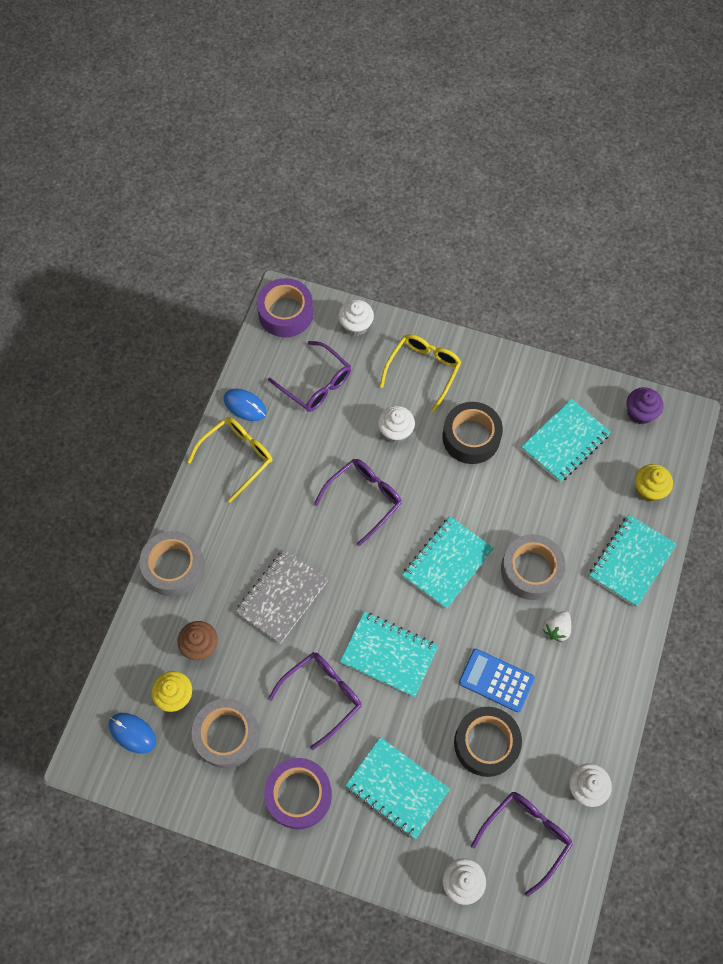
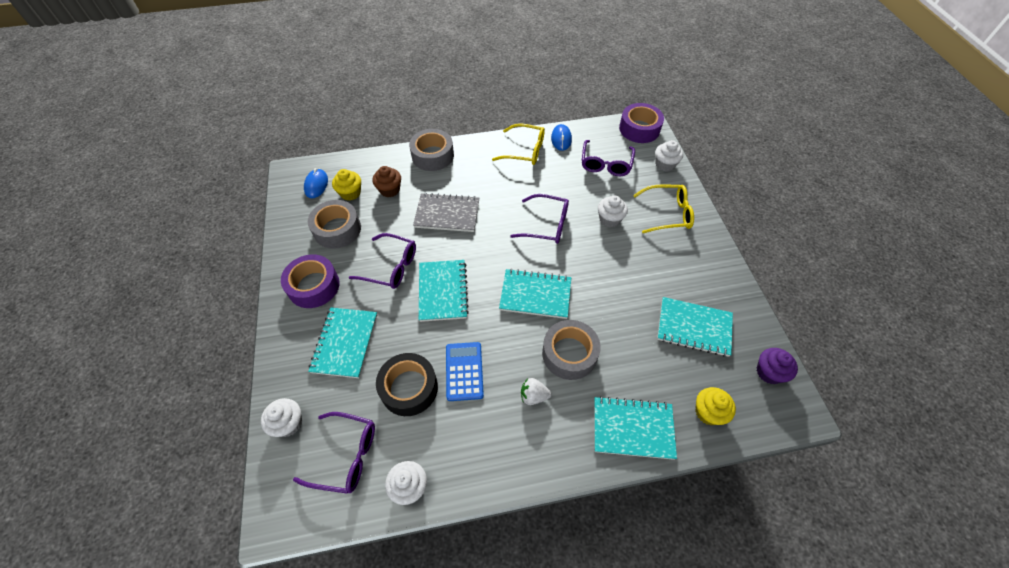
camera: 60 degrees right, 10 degrees down
(471, 437) = (643, 264): black tape -> none

